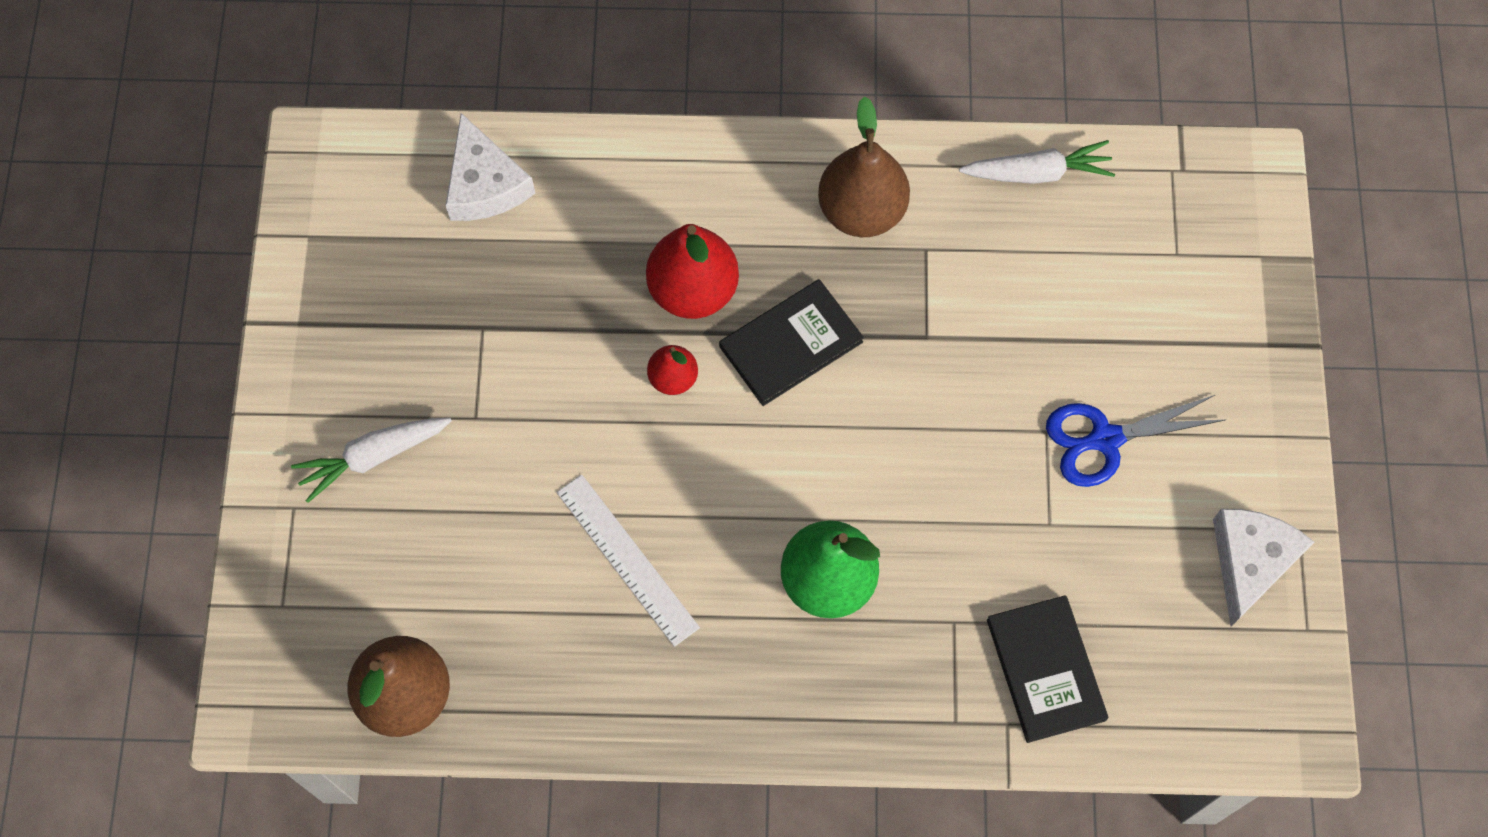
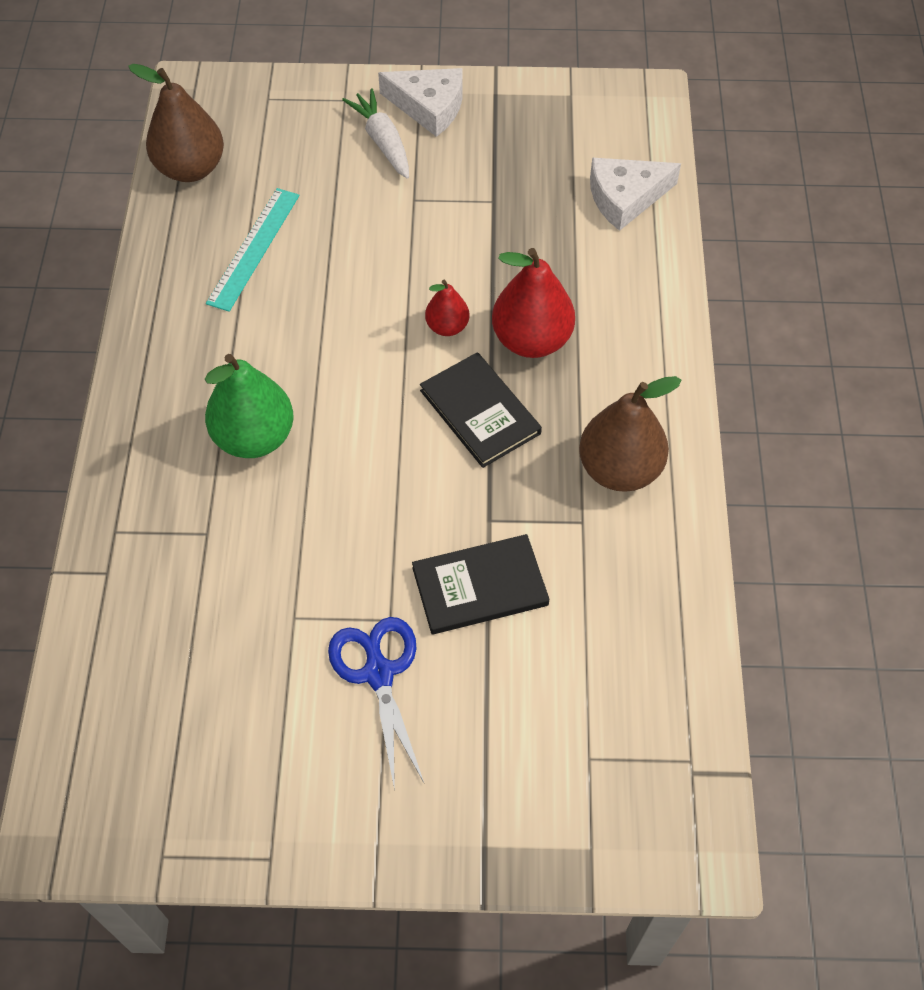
camera: 90 degrees right, 10 degrees down
(547, 603) = (254, 248): none -> turquoise ruler
(627, 559) = (286, 298): white ruler -> none
(1037, 173) = (675, 626): white carrot -> none
(1045, 669) = (152, 607): black book -> black book (480, 586)
(1250, 561) = (239, 804): white cheese -> white cheese (429, 107)

